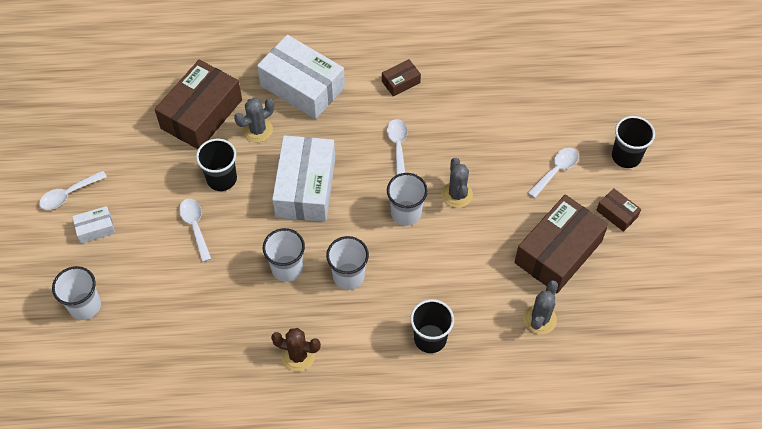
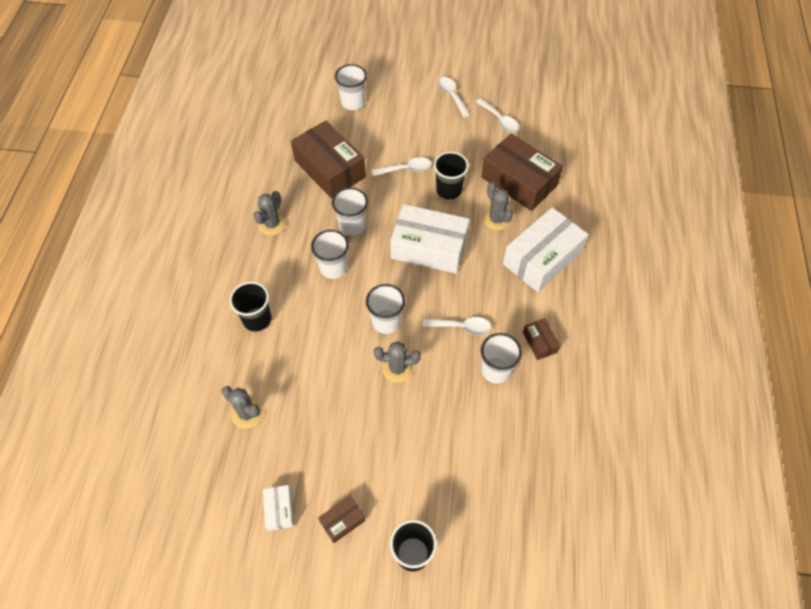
camera: 100 degrees right, 0 degrees up
(95, 228) = (417, 110): white box -> white box (279, 510)
(298, 355) = (272, 224): brown cactus -> grey cactus
(438, 114) = (496, 370): none -> white cup
(556, 171) = (407, 470): white spoon -> white spoon (499, 120)
(558, 252) = (312, 448): brown box -> brown box (330, 169)

